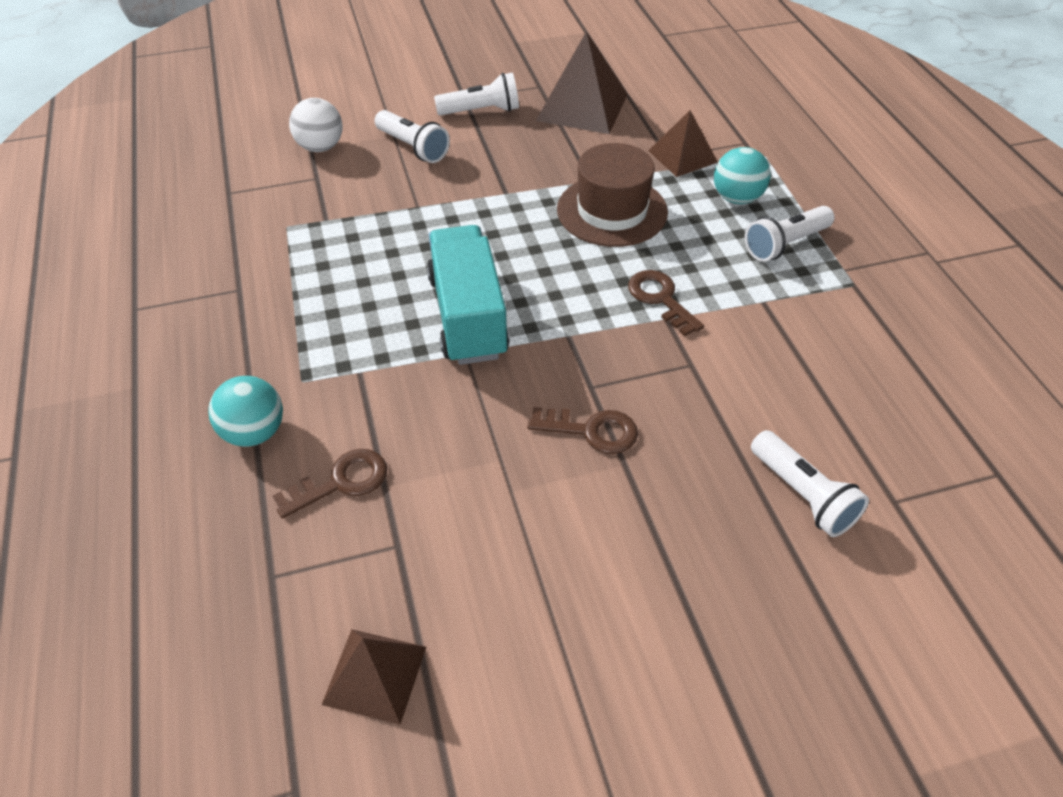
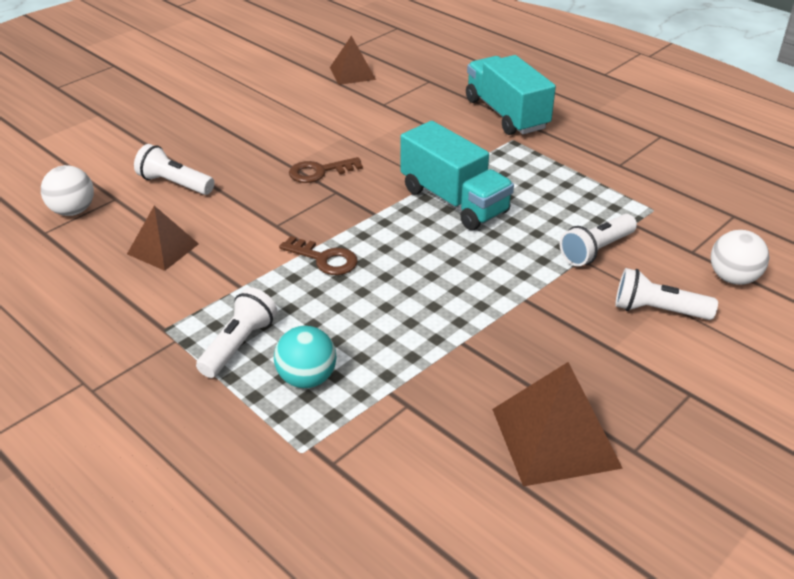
camera: 150 degrees right, 10 degrees down
(254, 432) = (506, 114): turquoise ball -> turquoise truck
(341, 482) = (436, 113): brown key -> none
(481, 111) = (652, 382): white flashlight -> white flashlight (596, 250)
(612, 211) = (417, 318): brown hat -> none
(682, 156) = (392, 410): brown pyramid -> brown pyramid (163, 248)
(959, 500) = (73, 211): none -> white ball

